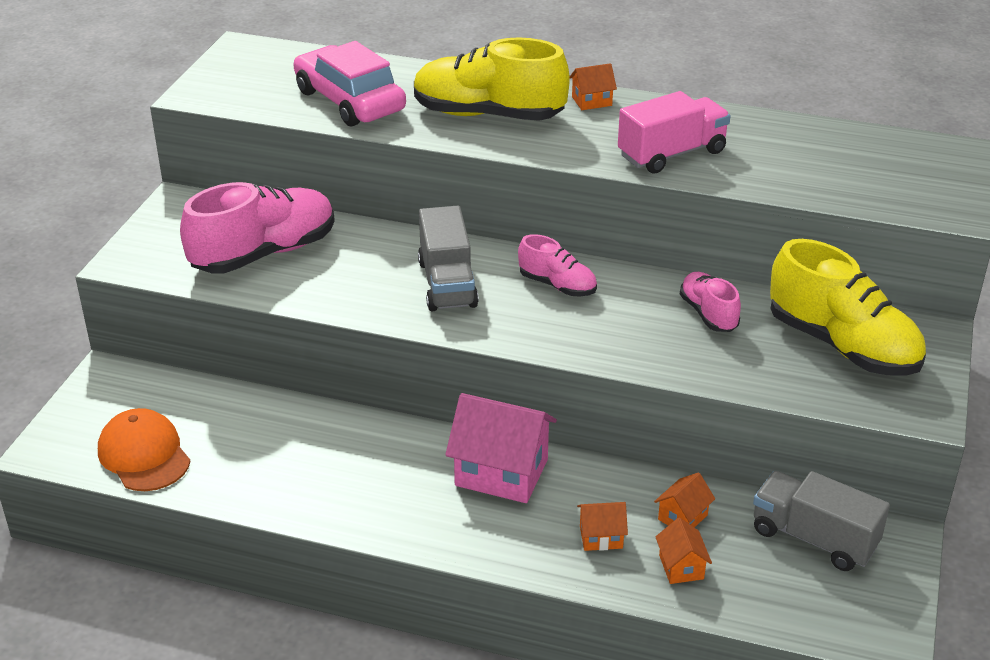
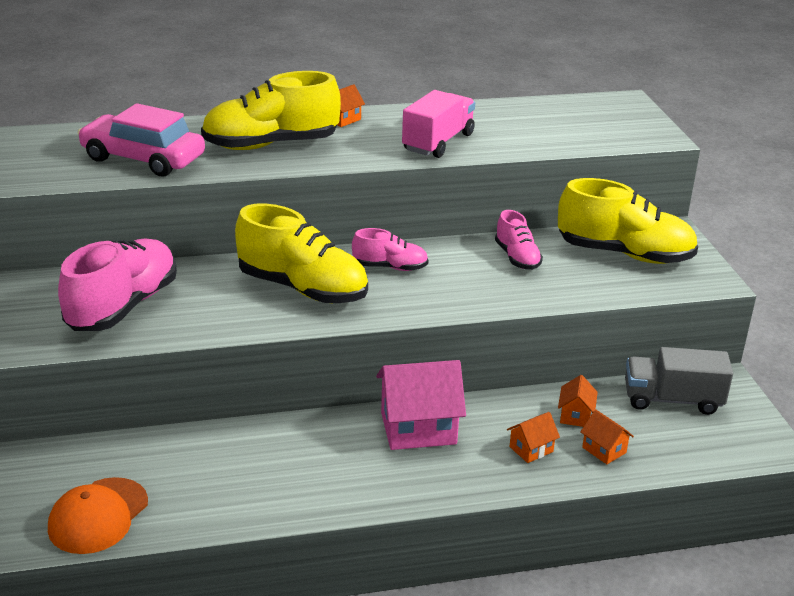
camera: 30 degrees left, 5 degrees down
(144, 455) = (98, 516): orange cap -> orange cap turned 90 degrees counterclockwise
(447, 284) = (303, 288): grey truck -> yellow shoe
(708, 314) = (517, 258): pink shoe -> pink shoe turned 150 degrees counterclockwise

